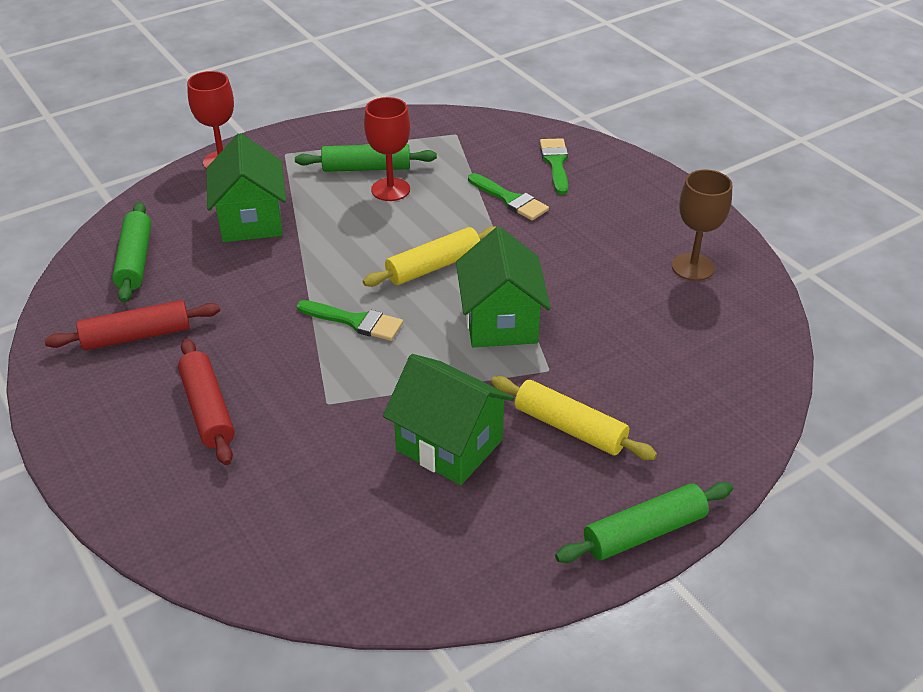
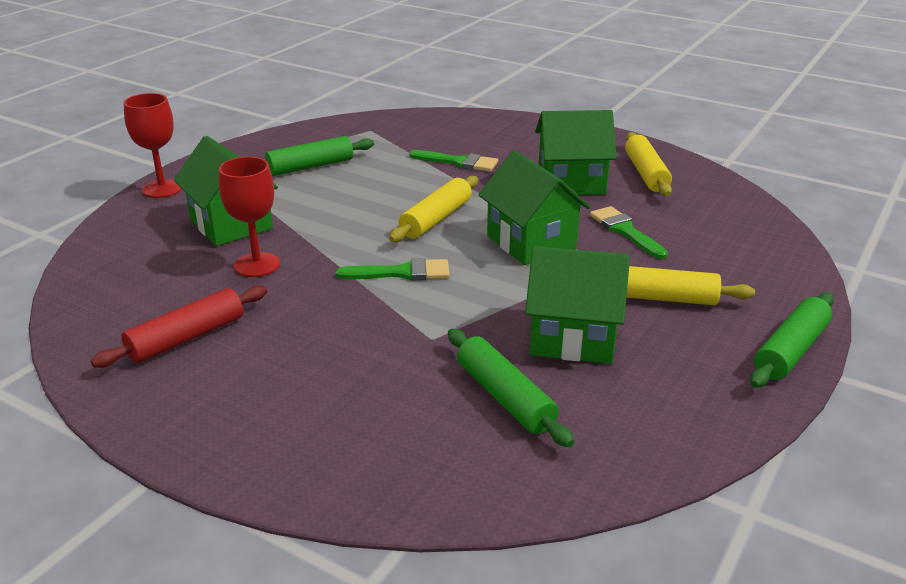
camera: 25 degrees left, 10 degrees down
(135, 260) = (132, 280): green rolling pin -> green rolling pin (505, 397)
(208, 409) = (316, 376): red rolling pin -> none
(390, 189) = (347, 176): red goblet -> red goblet (257, 265)
(555, 163) = (473, 133): green brush -> green brush (625, 231)
(603, 257) = (571, 182): none -> green house
(693, 267) = (646, 173): brown goblet -> yellow rolling pin

